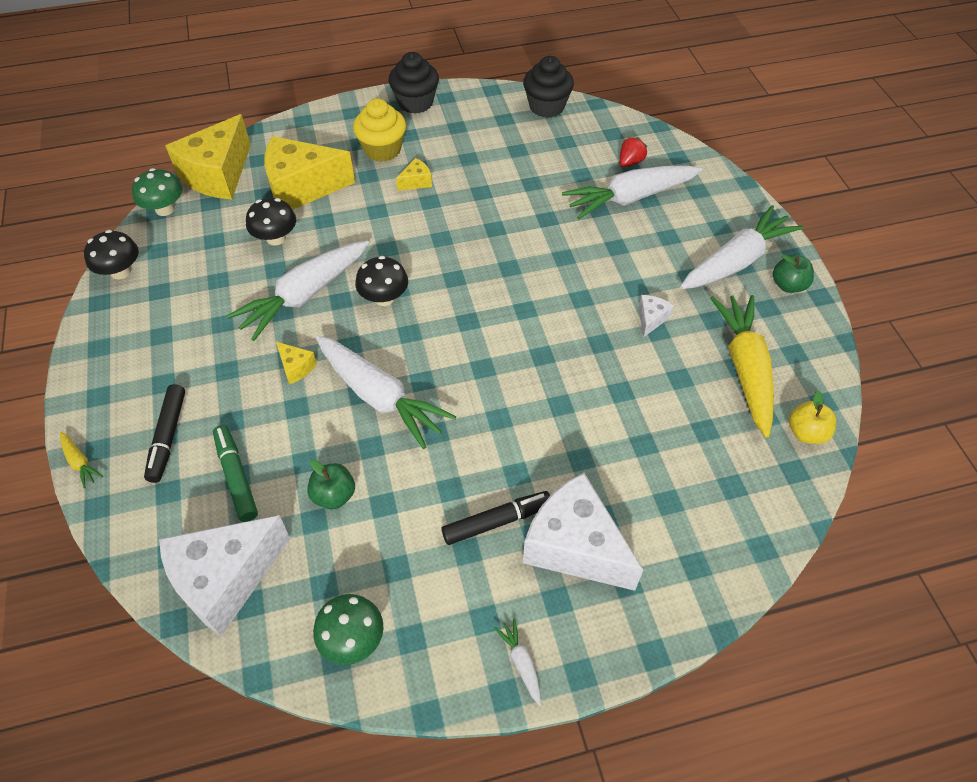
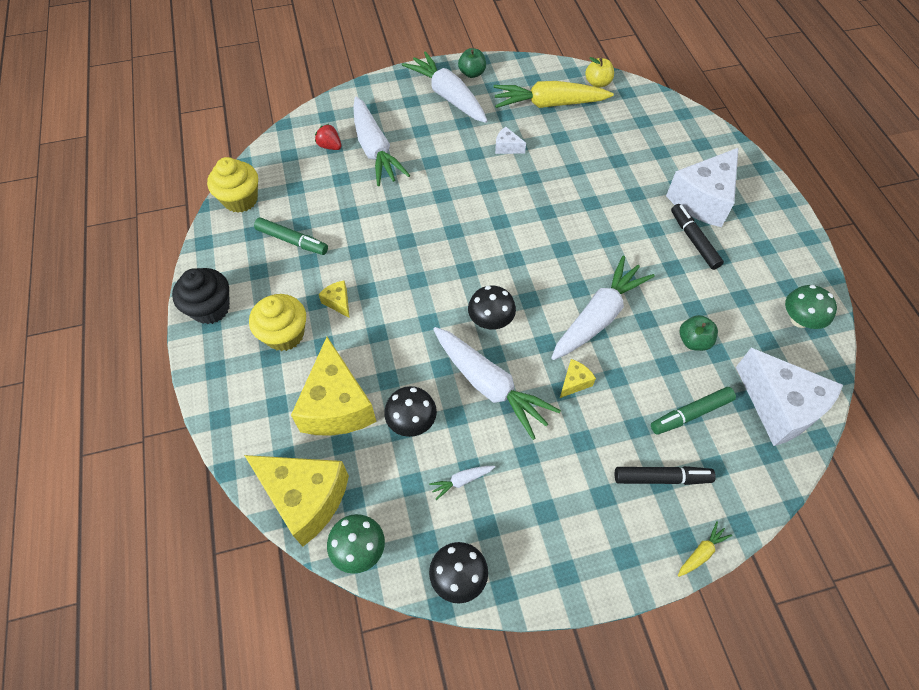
camera: 90 degrees left, 5 degrees up
(494, 145) = (292, 241): none -> green marker
(521, 662) = (787, 229): white carrot -> white carrot (461, 481)
(546, 106) = (240, 199): black cupcake -> yellow cupcake

